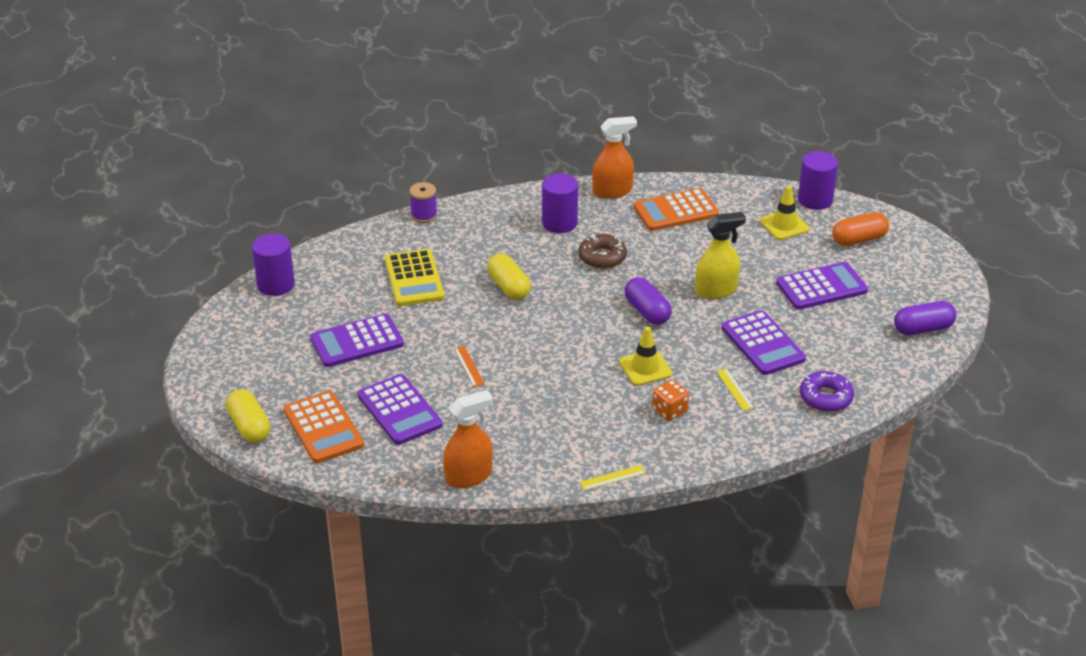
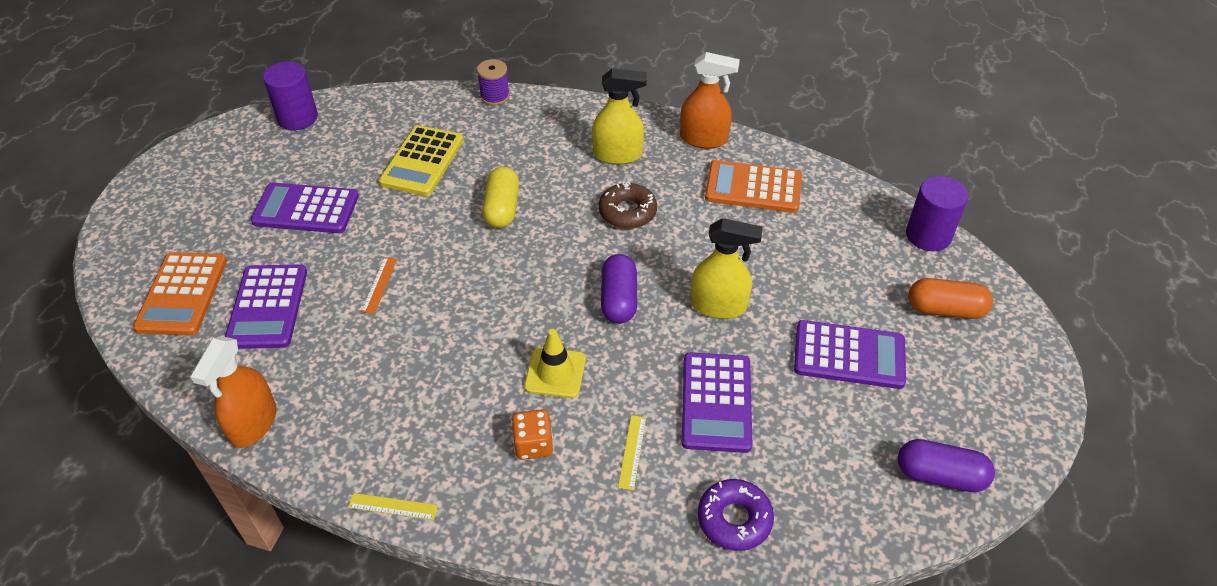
camera: 30 degrees right, 10 degrees up
(249, 427) = (124, 261): yellow capsule -> none
(469, 476) = (253, 424): orange spray bottle -> orange spray bottle turned 105 degrees clockwise
(559, 223) = (618, 155): purple cylinder -> yellow spray bottle
(784, 225) = (865, 254): yellow traffic cone -> none

